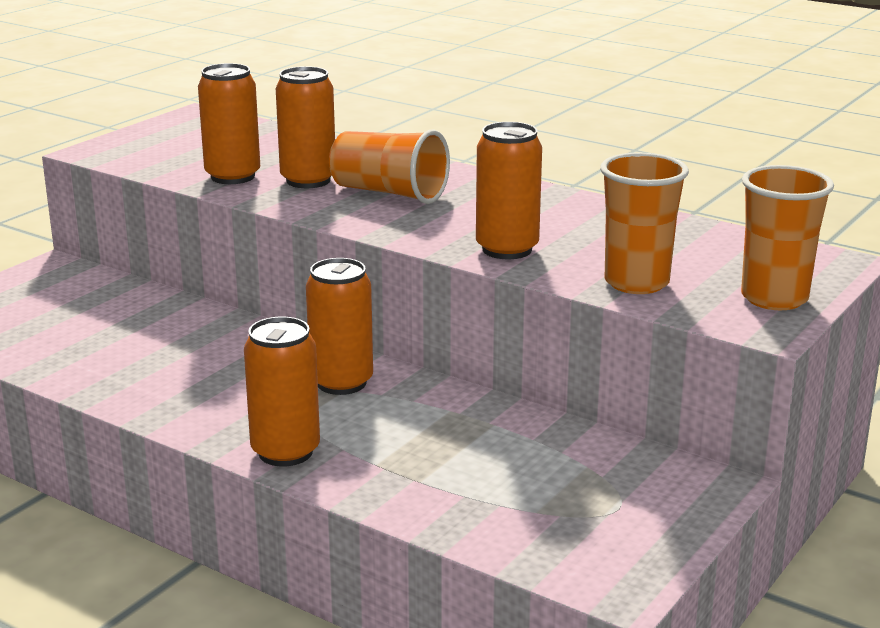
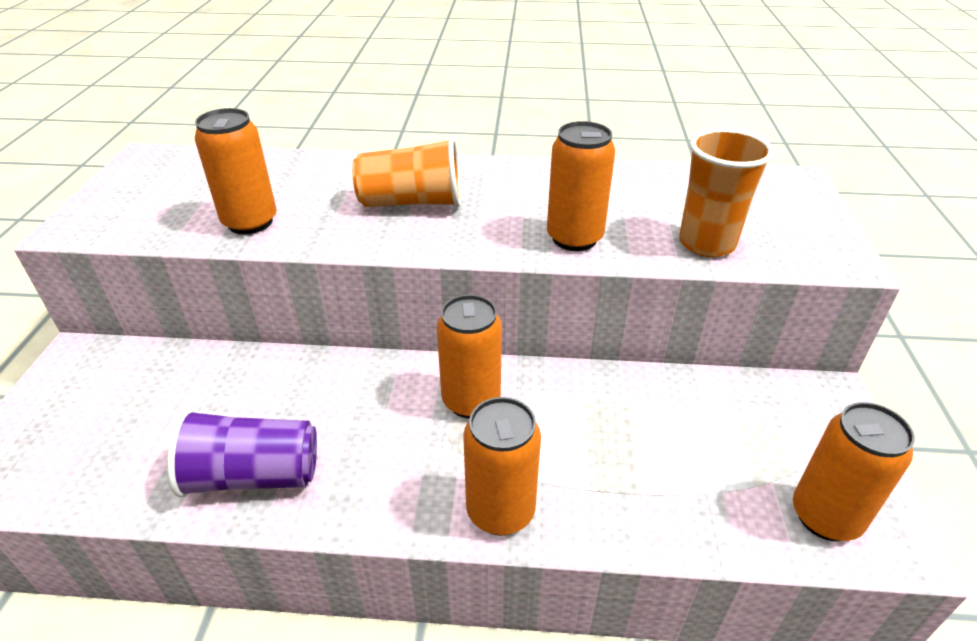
camera: 30 degrees left, 15 degrees up
(116, 373) = (253, 476): none -> purple cup
(308, 180) = (326, 208): orange can -> orange can (825, 516)
(774, 298) = (809, 228): orange cup -> none

